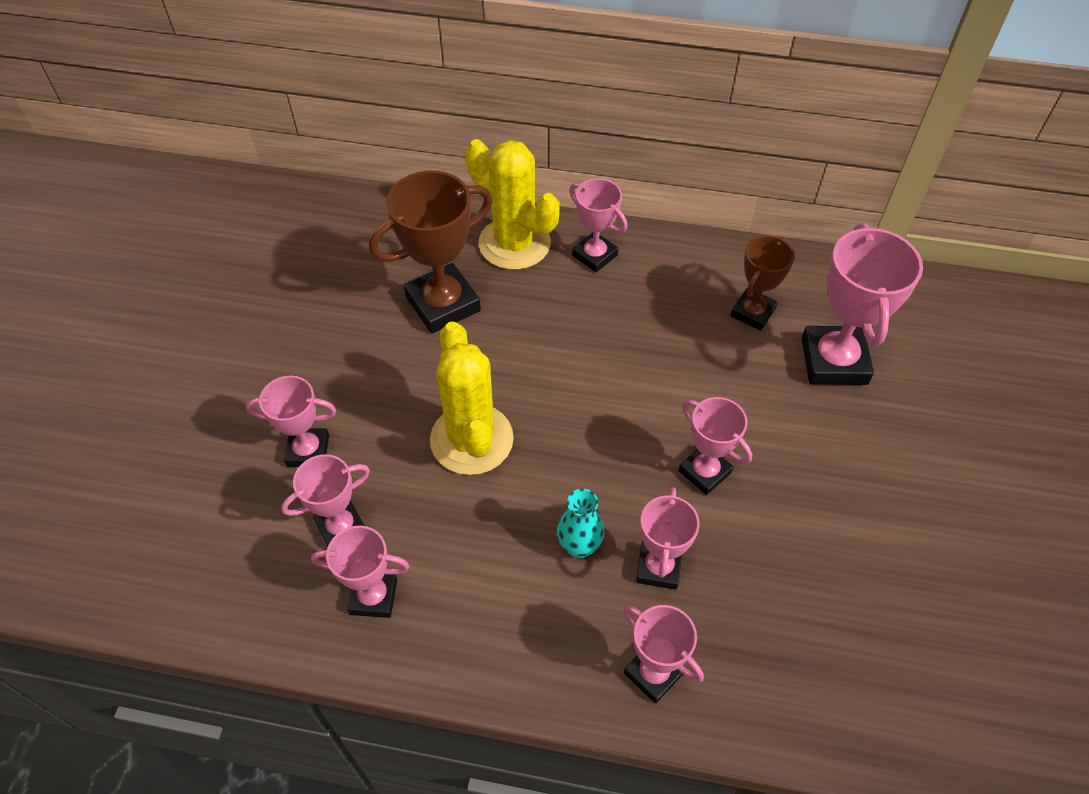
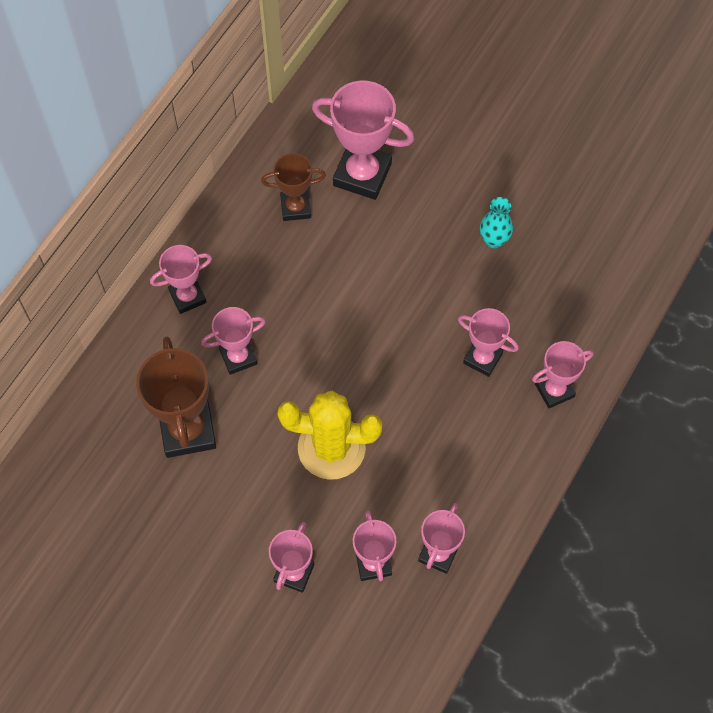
camera: 70 degrees left, 10 degrees up
(514, 243) = (146, 353): yellow cactus -> none
(579, 546) = (448, 403): turquoise vase -> turquoise vase (494, 240)
(704, 472) = (420, 299): pink trophy -> pink trophy (238, 357)
(752, 312) = (295, 207): brown trophy -> brown trophy turned 60 degrees counterclockwise

